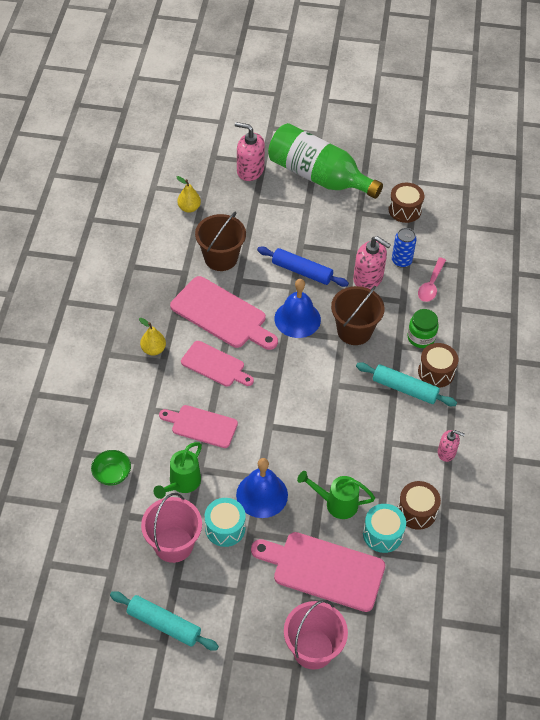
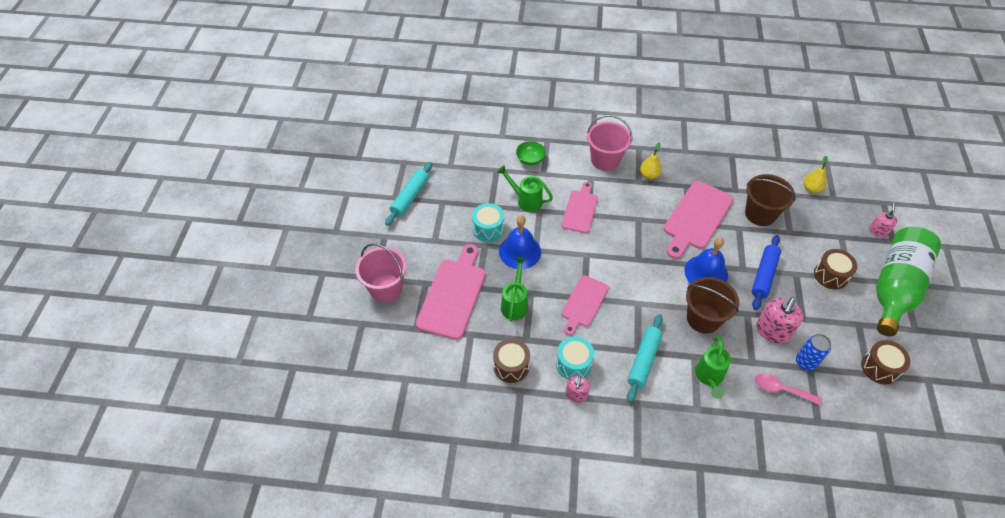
camera: 90 degrees right, 0 degrees up
(173, 544) = (473, 199): pink bucket -> pink bucket (605, 160)
(215, 365) = (641, 215): pink cutting board -> pink cutting board (583, 303)
(250, 170) = (878, 231): pink soap dispenser -> pink soap dispenser, size x0.59
(382, 534) = (487, 338): turquoise drum -> turquoise drum (573, 364)
(421, 337) = (709, 377): green jar -> green watering can
(436, 372) = (669, 389): brown drum -> brown drum (830, 275)

